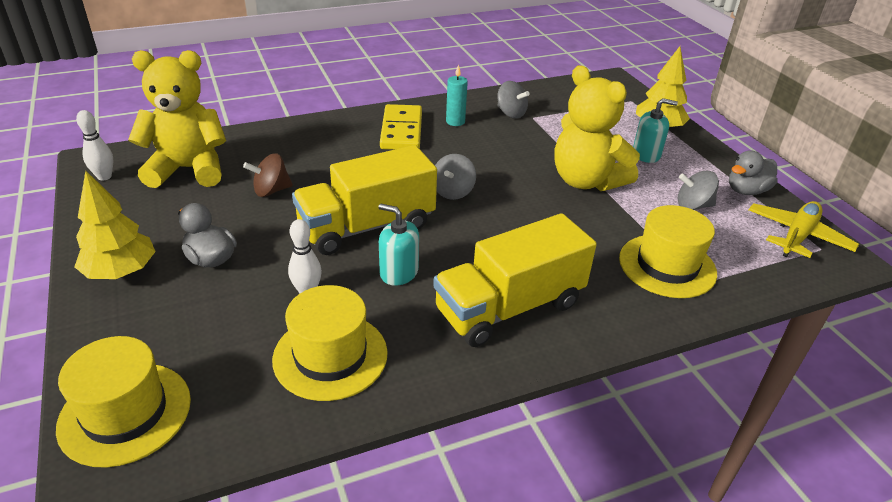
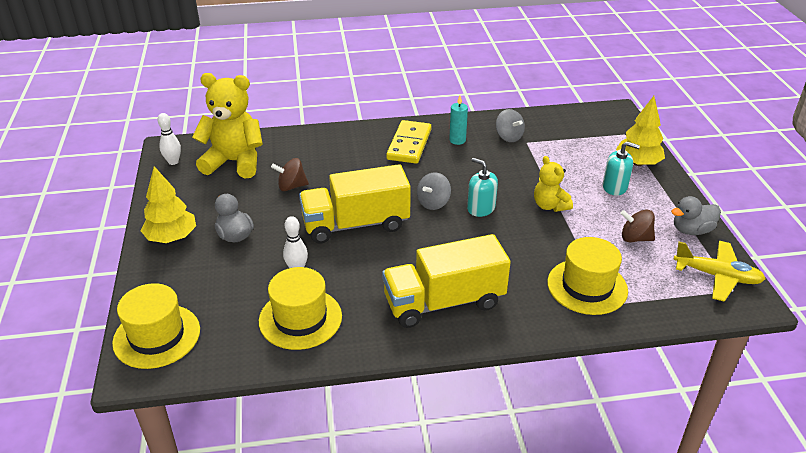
camera: 15 degrees right, 0 degrees up
(399, 272) = (369, 263): turquoise soap dispenser -> turquoise soap dispenser (481, 208)
(586, 181) = (550, 206): yellow teddy bear -> yellow teddy bear, size x0.55
(693, 206) = (635, 238): grey spinning top -> brown spinning top
(797, 236) = (717, 276): yellow plane -> yellow plane turned 60 degrees clockwise

